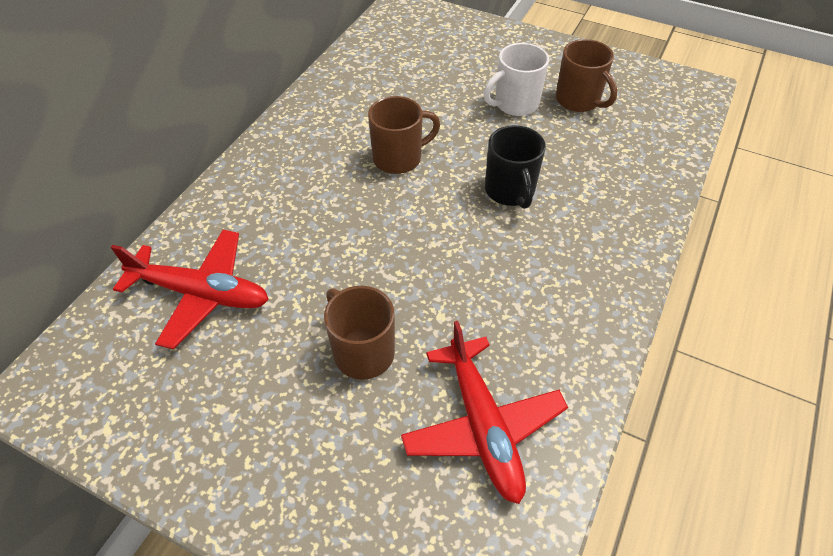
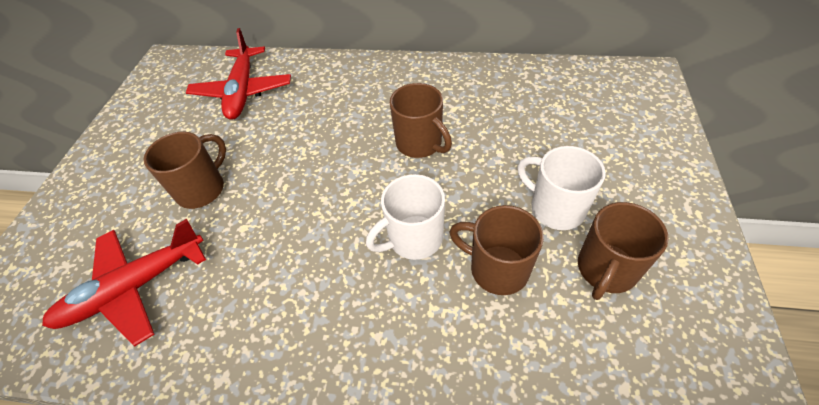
camera: 75 degrees right, 0 degrees up
(510, 191) = (413, 239): black mug -> white mug
(558, 152) = (497, 269): none -> brown mug

